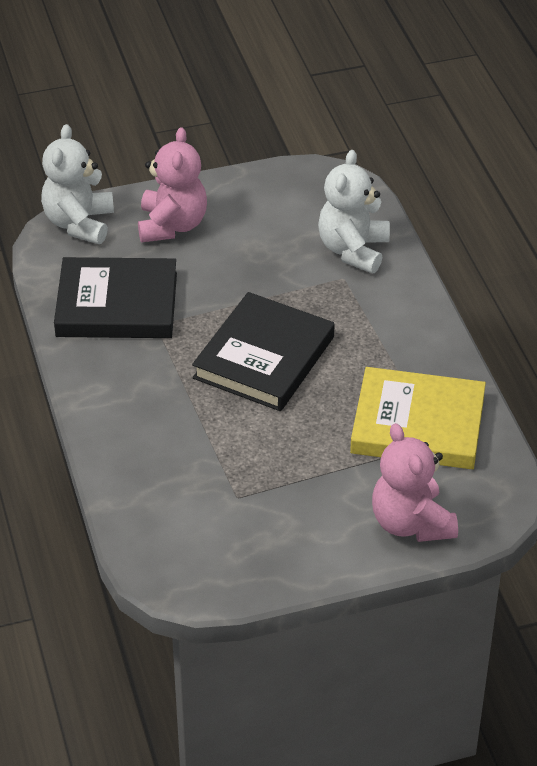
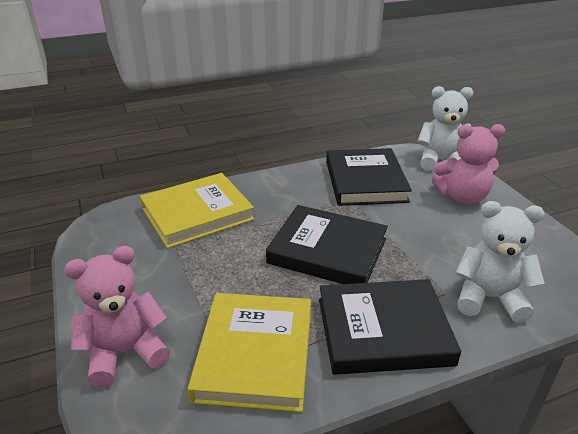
camera: 85 degrees right, 10 degrees down
(167, 477) = (197, 214): none -> yellow book
(392, 332) = (383, 331): none -> black book

